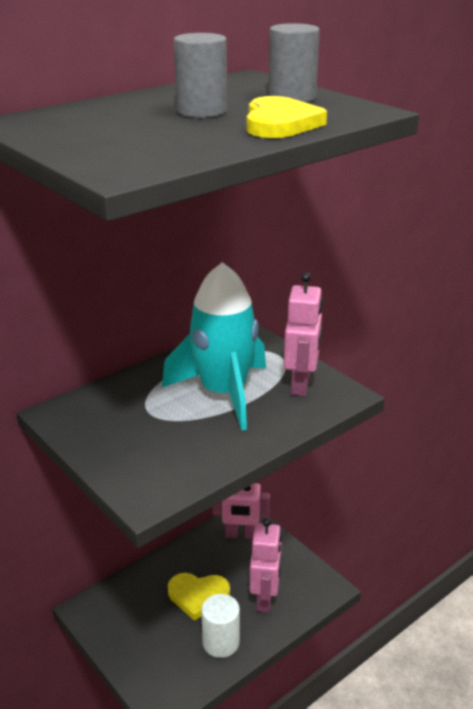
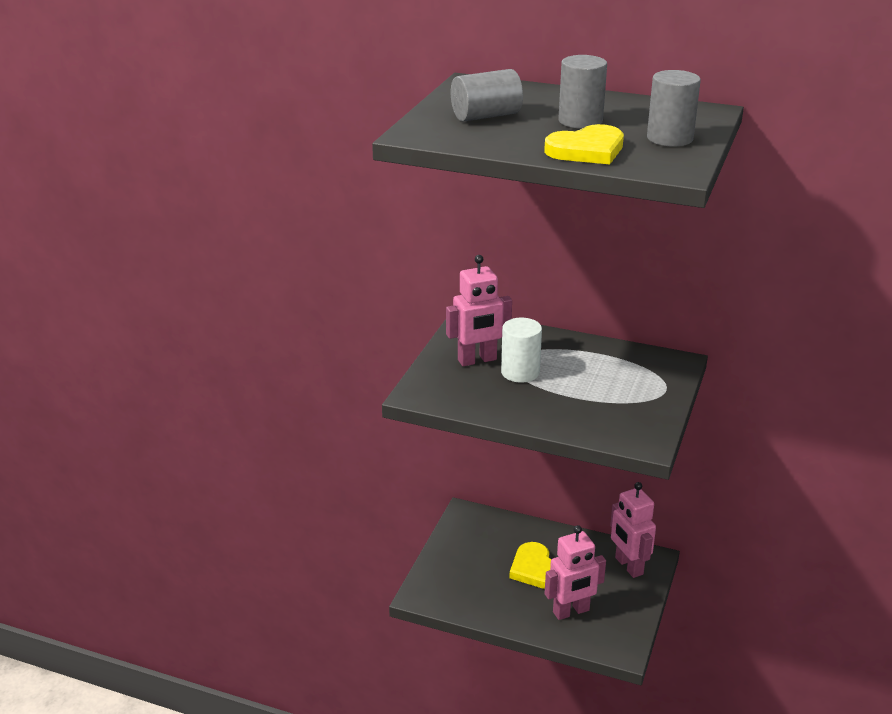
camera: 60 degrees right, 0 degrees up
(123, 135) = (486, 116): none -> grey cylinder
(221, 642) = (502, 603): white cylinder -> white cylinder (520, 372)
(223, 393) = (575, 381): turquoise rocket -> none
(301, 385) = (633, 415): pink robot -> pink robot (477, 360)

